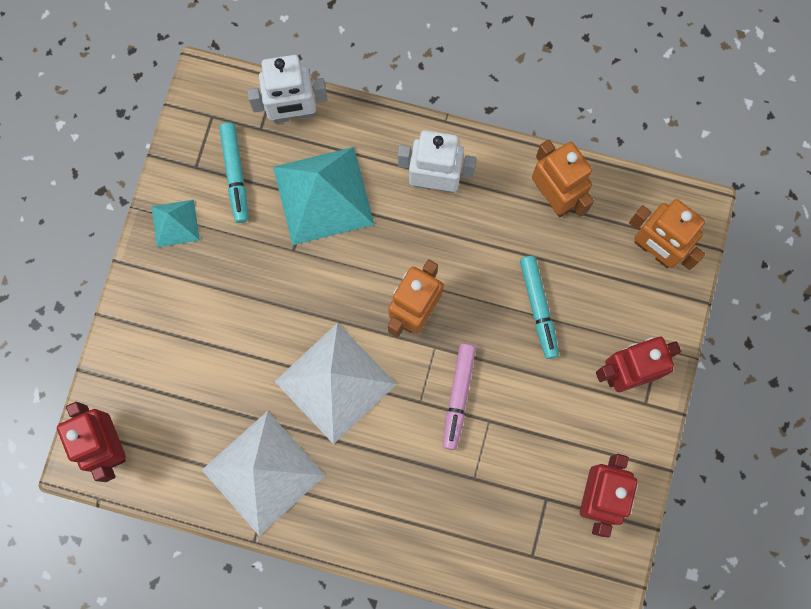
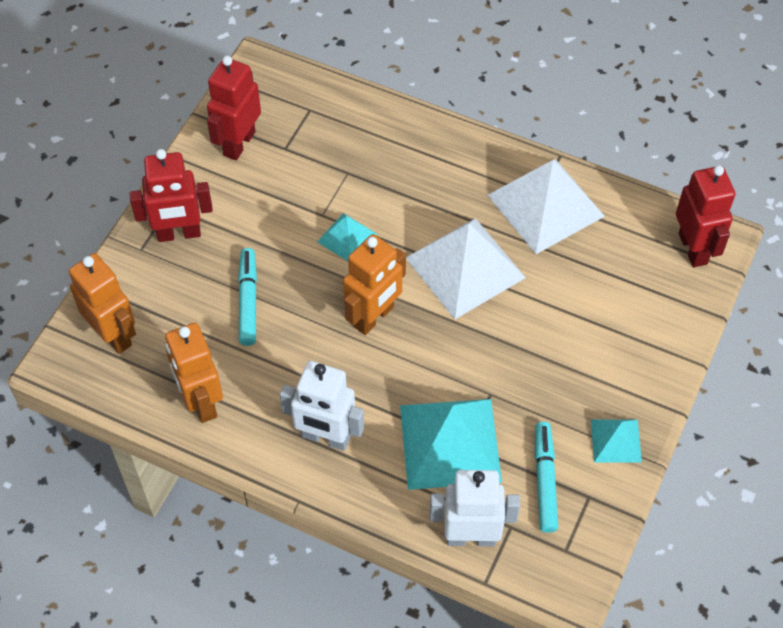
camera: 170 degrees left, 20 degrees down
(458, 397) = (347, 238): pink marker -> turquoise pyramid

